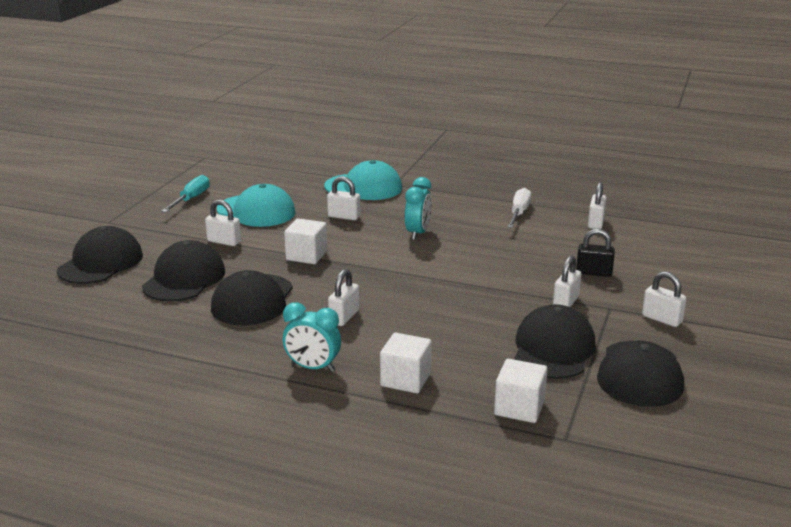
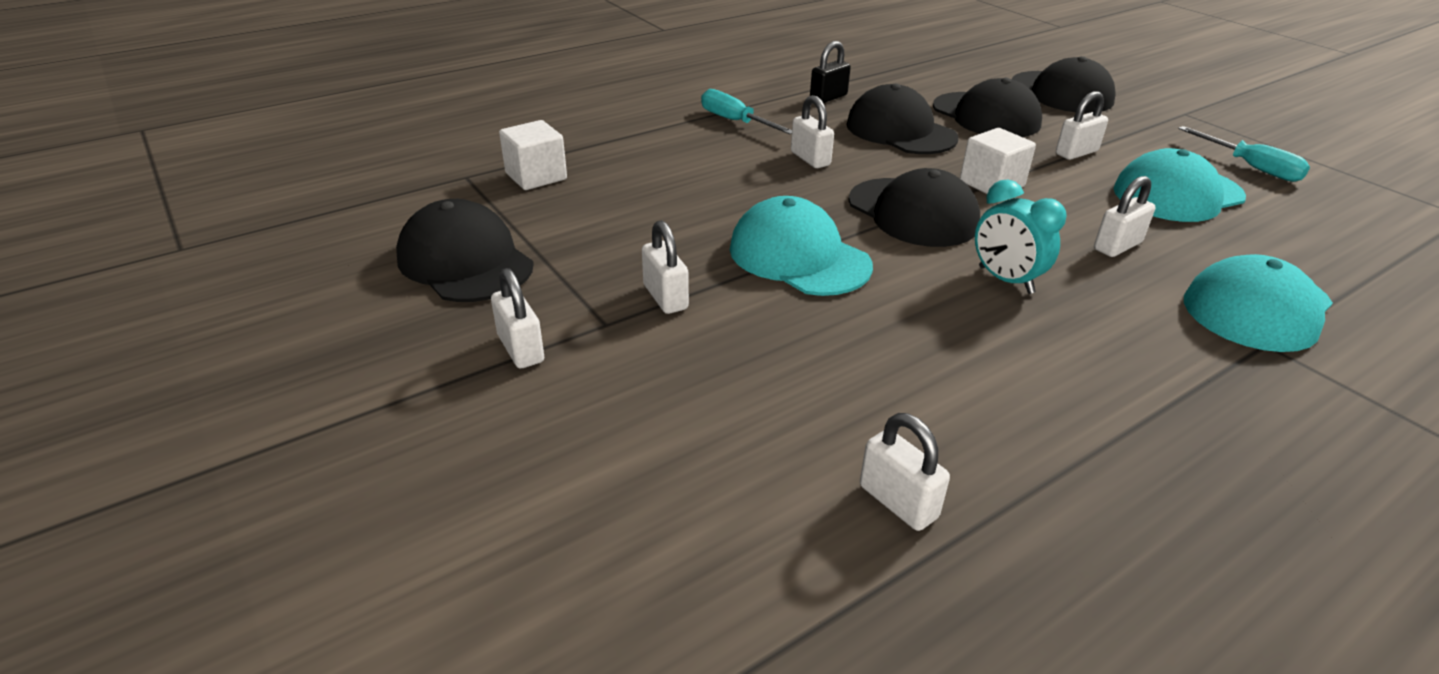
camera: 125 degrees right, 10 degrees up
(313, 368) = (735, 121): turquoise clock -> turquoise screwdriver
(405, 379) = (658, 148): white cube -> none
(474, 283) = (798, 257): none -> turquoise cap
(519, 213) = (1024, 422): white screwdriver -> none
(553, 349) = (588, 236): black cap -> black cap (913, 213)
(594, 272) = (711, 370): black padlock -> black padlock (828, 97)
(662, 319) = (521, 349): white padlock -> white padlock turned 75 degrees clockwise

